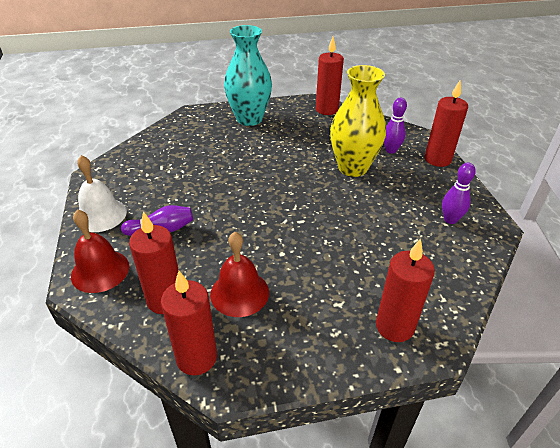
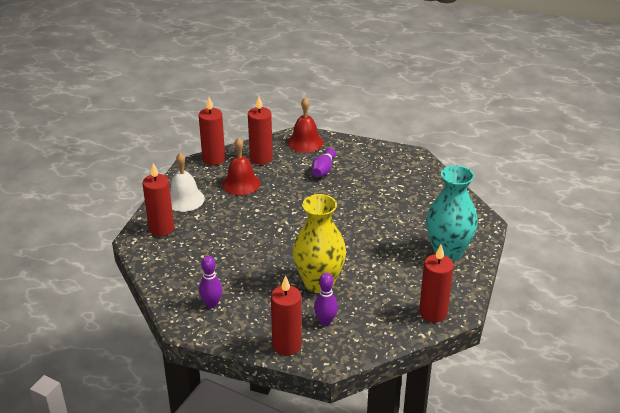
camera: 120 degrees right, 5 degrees down
(101, 215) = (360, 150): white bell -> white bell (184, 199)

